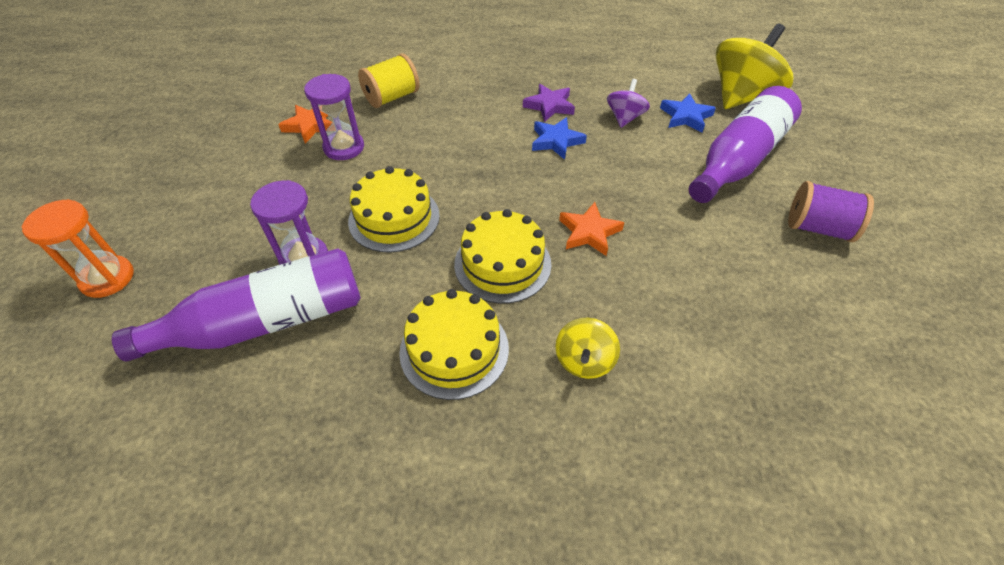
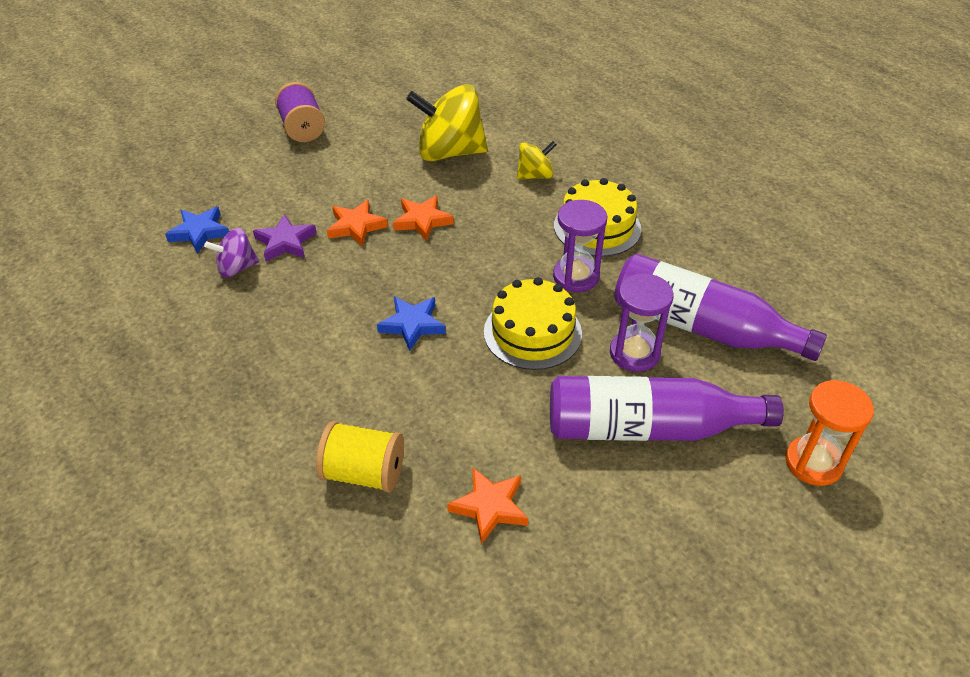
camera: 130 degrees left, 5 degrees down
(344, 147) = (490, 442): purple hourglass -> purple hourglass (576, 276)
(502, 264) = (504, 245): yellow cake -> none
(549, 106) = (260, 328): purple star -> purple star (285, 242)
(556, 141) = (320, 293): blue star -> blue star (412, 325)
(619, 191) = (356, 226): none -> orange star
(738, 160) = (246, 183): purple bottle -> purple bottle (647, 427)
(741, 96) = (130, 212): yellow spinning top -> yellow spinning top (449, 152)

